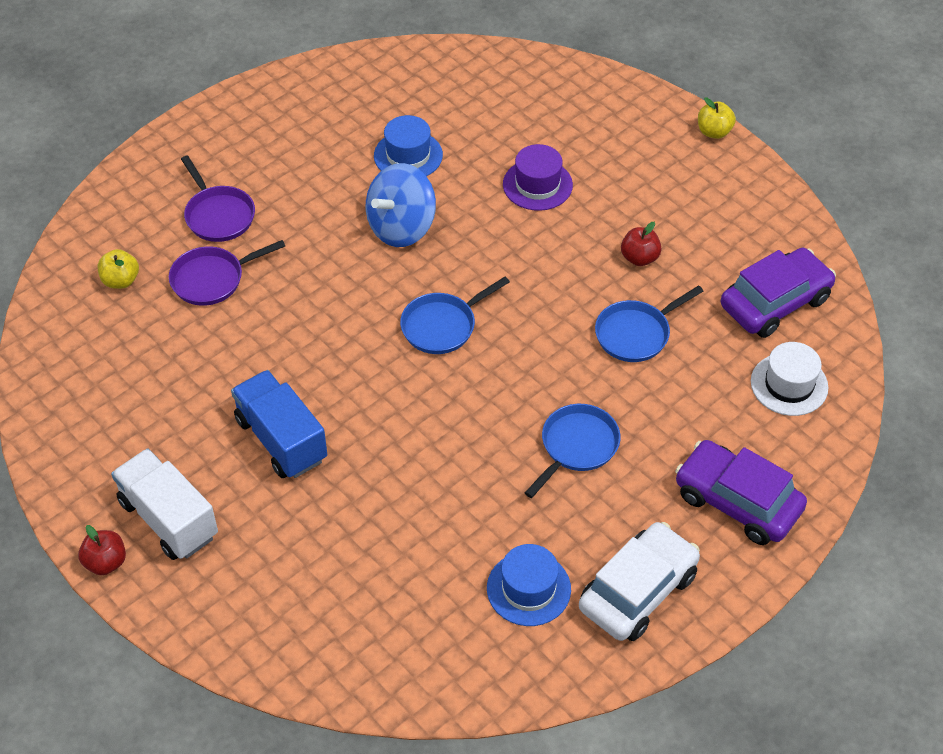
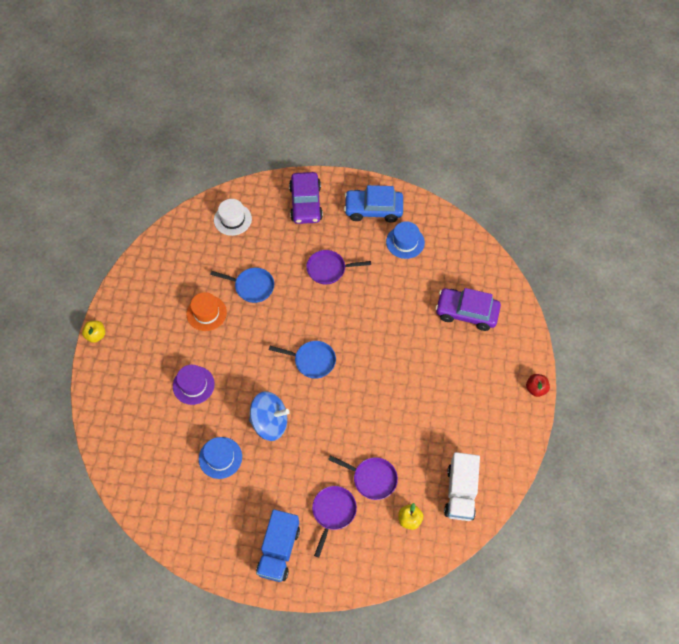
camera: 130 degrees left, 10 degrees up
(168, 519) = (497, 383): white truck -> white truck (460, 492)
(281, 439) = (424, 374): blue truck -> blue truck (279, 550)
(576, 447) = (329, 269): blue pan -> purple pan
(638, 591) = (373, 209): white car -> blue car
(639, 258) = (206, 313): red apple -> orange hat
(775, 302) = (190, 249): purple car -> purple car (466, 313)

